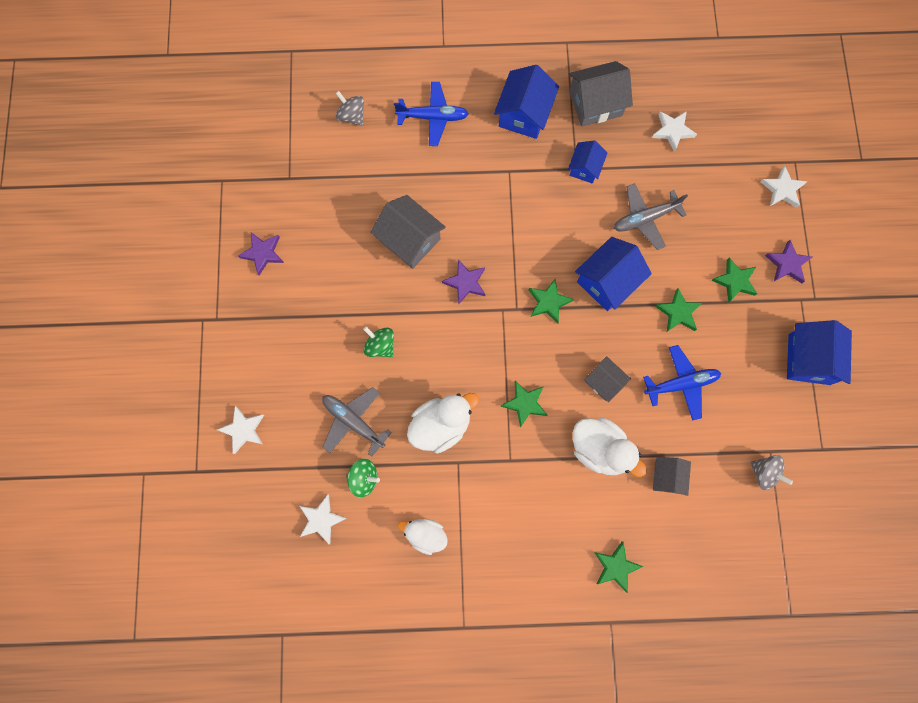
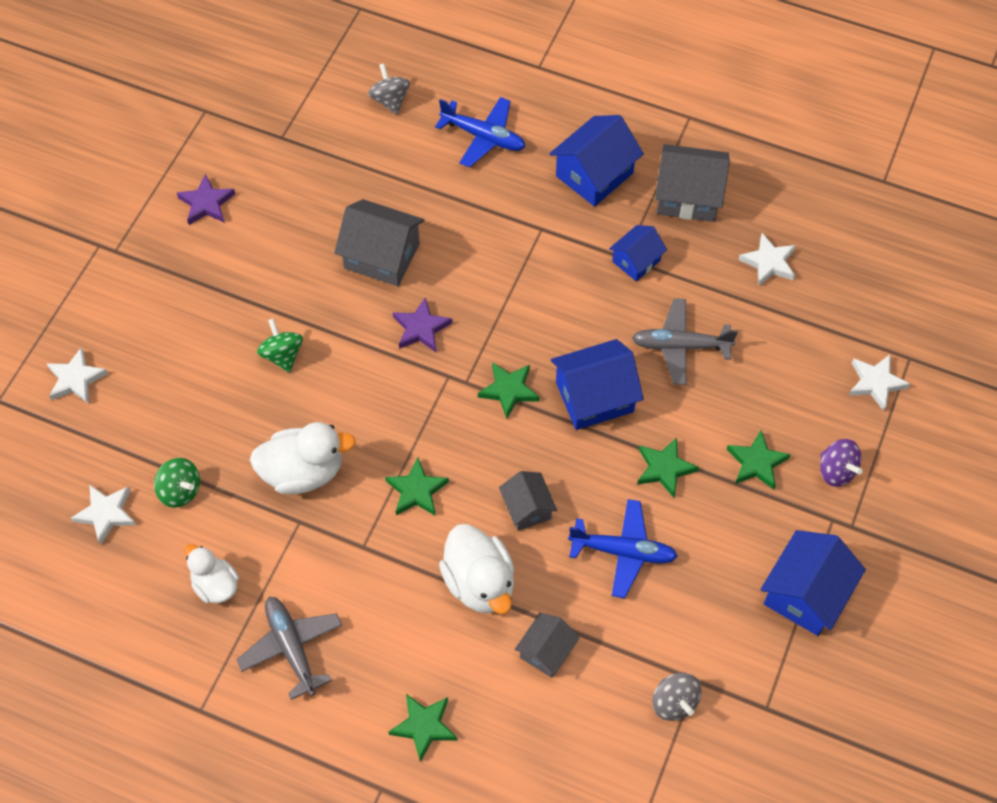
camera: 25 degrees right, 15 degrees down
(353, 421) = (204, 424): grey plane -> grey plane (291, 648)
(409, 240) = (382, 256): grey house -> grey house turned 45 degrees counterclockwise
(787, 264) = (836, 471): purple star -> purple spinning top

